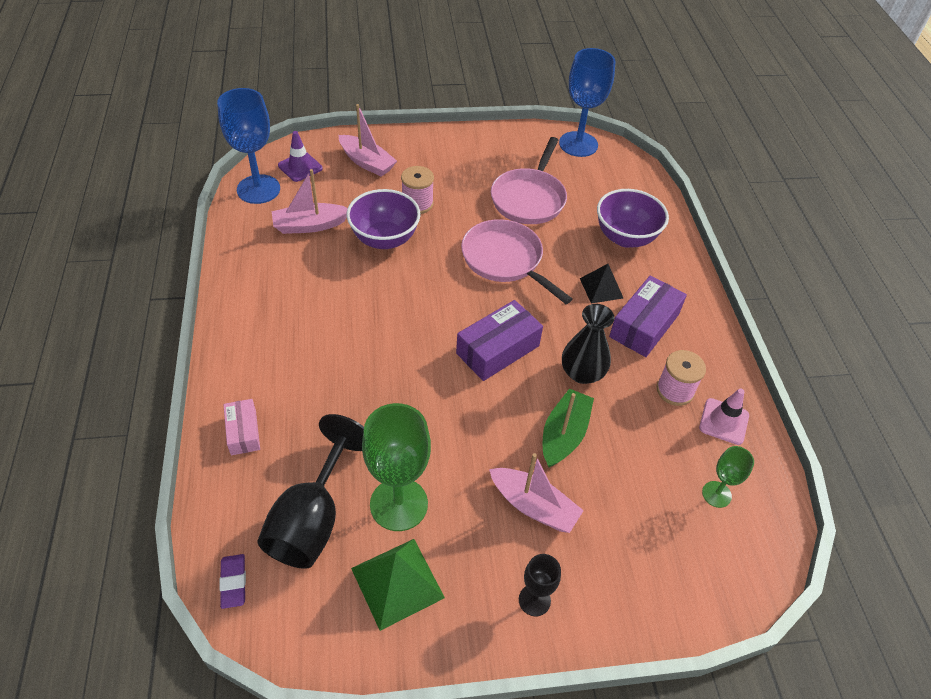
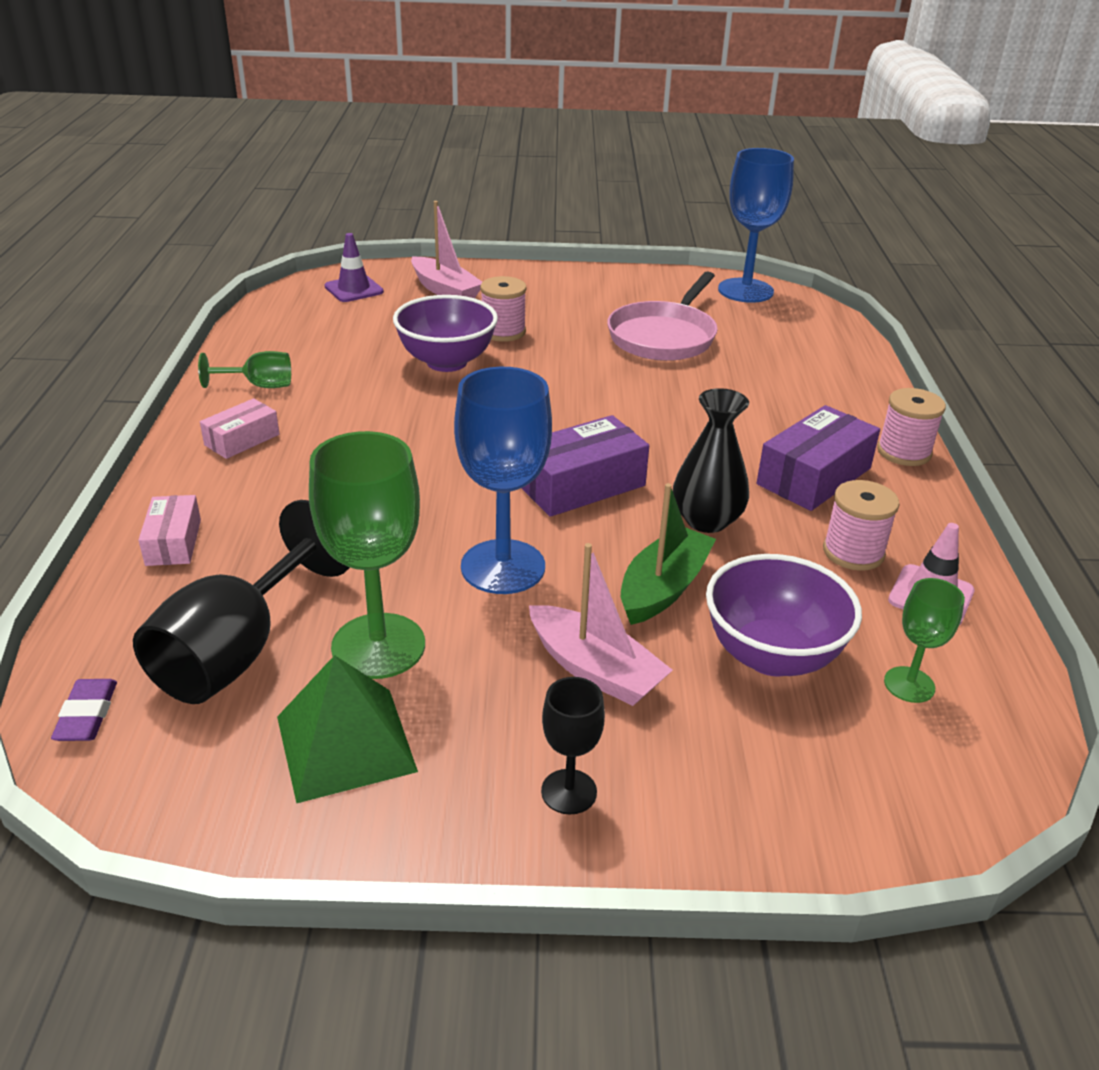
camera: 10 degrees right, 15 degrees down
(258, 189) = (291, 306): blue goblet -> blue goblet (503, 567)
(259, 276) = (259, 385): none -> green goblet
(262, 331) = (242, 440): none -> pink box
(310, 225) = (347, 343): pink boat -> none
(505, 260) = (615, 394): pink pan -> none
(601, 288) = (753, 432): black pyramid -> none
(625, 237) = (799, 383): purple bowl -> purple bowl (772, 655)
(698, 297) = (904, 452): none -> pink spool

